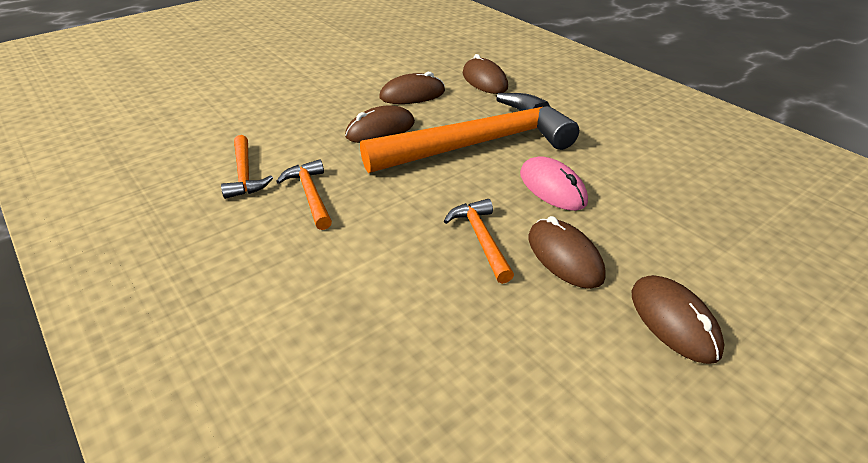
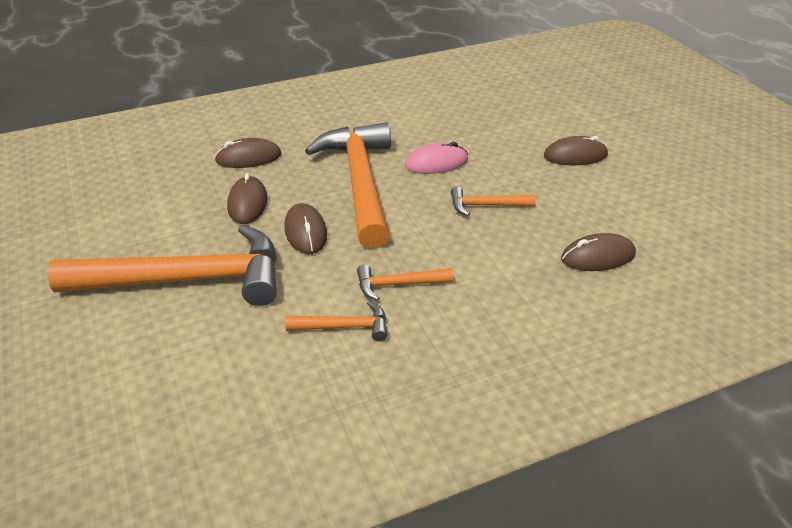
camera: 75 degrees left, 0 degrees up
(299, 92) = (187, 280): none -> orange hammer
(564, 256) = (513, 177): brown mouse -> brown mouse (597, 257)

